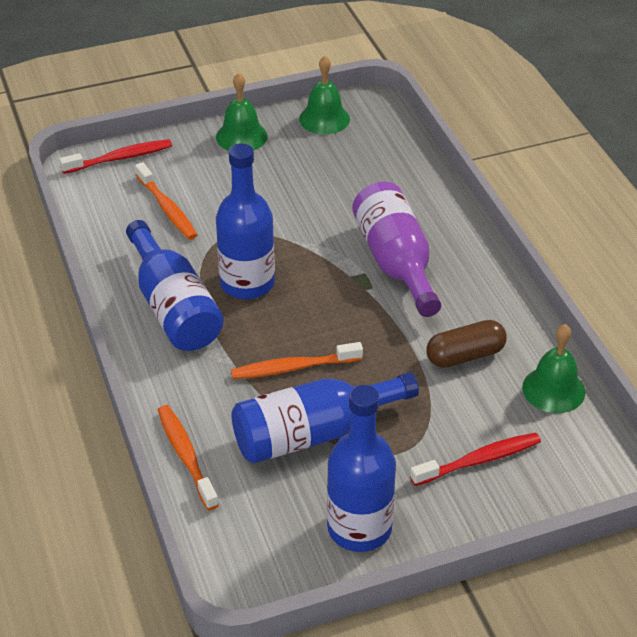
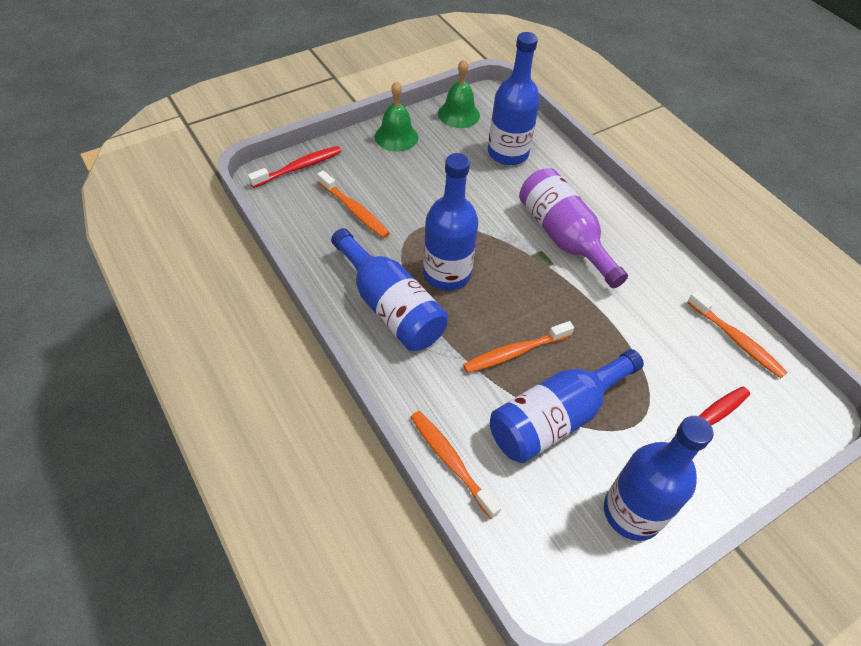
camera: 15 degrees left, 10 degrees up
(366, 167) = (508, 153): none -> blue bottle
(465, 356) = (653, 318): brown capsule -> none
(553, 389) = (736, 340): green bell -> orange toothbrush

